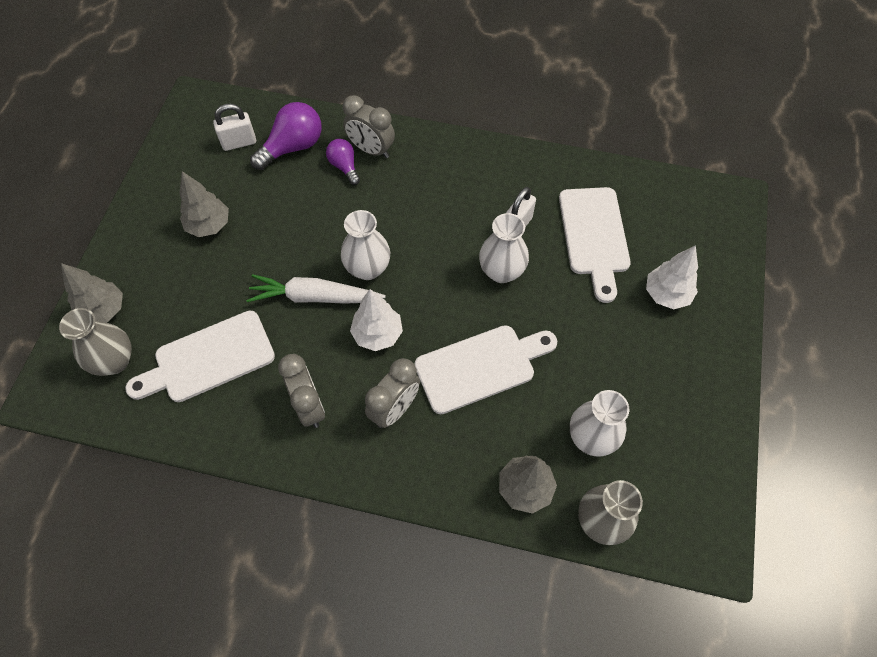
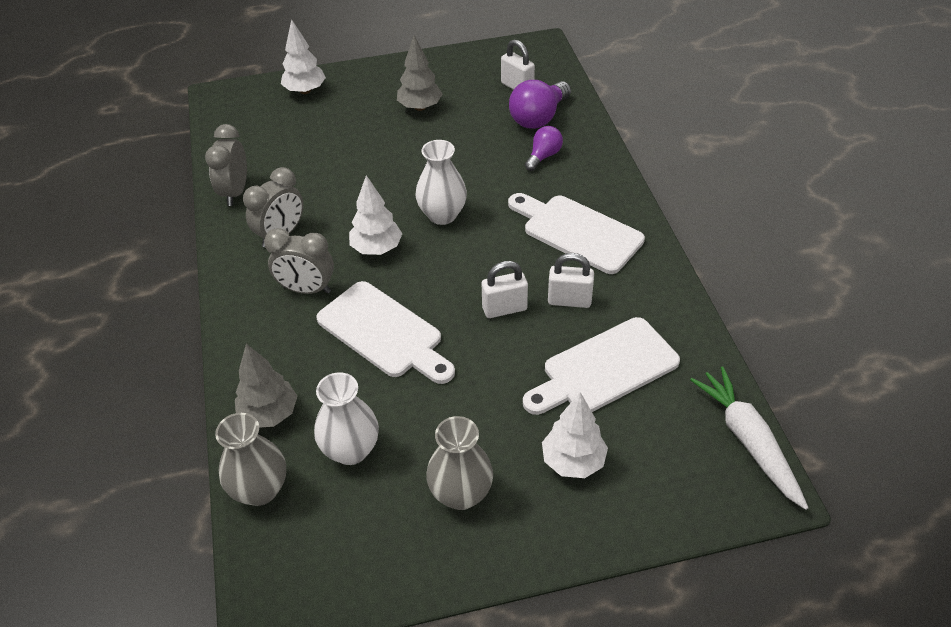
camera: 65 degrees right, 15 degrees down
(103, 311) = (305, 91): grey tree -> white tree
(115, 361) = (265, 115): grey vase -> grey vase (461, 494)
(208, 359) = (294, 160): white cutting board -> white cutting board (577, 232)
(293, 147) = (538, 118): purple light bulb -> purple light bulb turned 105 degrees clockwise
(314, 297) = (390, 194): white carrot -> white carrot (748, 441)
(371, 150) = (577, 165): grey clock -> grey clock (235, 192)
(501, 271) = (504, 309): white vase -> white padlock

